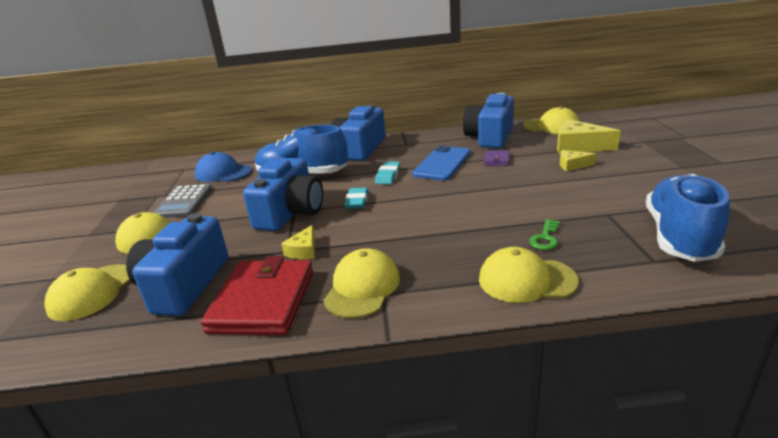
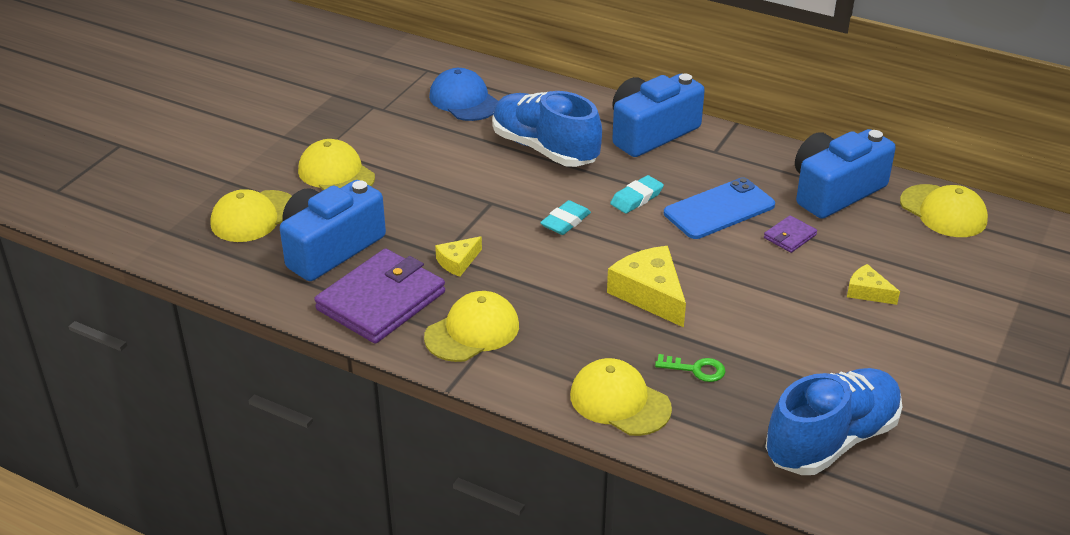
camera: 30 degrees right, 10 degrees up
(183, 202) = (393, 131): grey calculator -> none
(263, 301) = (381, 301): red wallet -> purple wallet
(290, 212) = (486, 203): blue camera -> none
(545, 238) = (696, 369): green key -> green key turned 135 degrees counterclockwise
(578, 146) = (923, 265): yellow cheese -> yellow cheese (650, 294)

